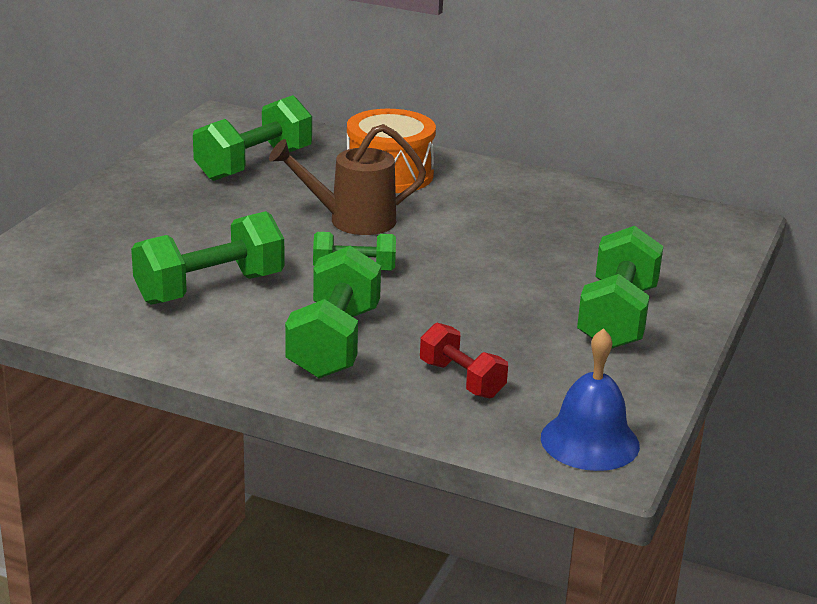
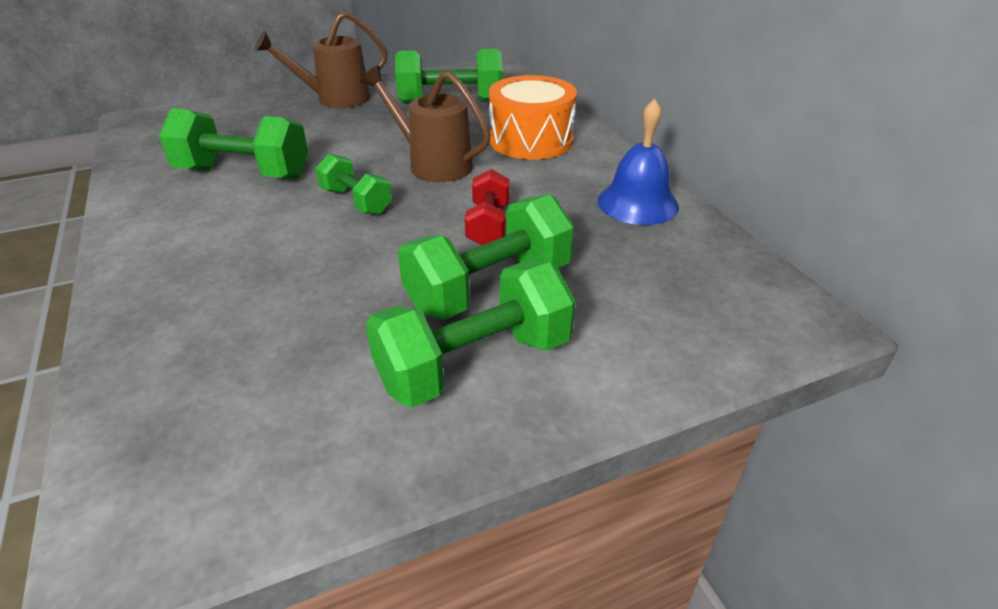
camera: 45 degrees right, 10 degrees up
(132, 199) = (335, 99): none -> brown watering can
(334, 342) = (218, 254): green dumbbell -> green dumbbell (489, 288)
(461, 379) = (221, 345): red dumbbell -> red dumbbell (488, 225)
(590, 441) = (165, 502): blue bell -> blue bell (637, 203)

